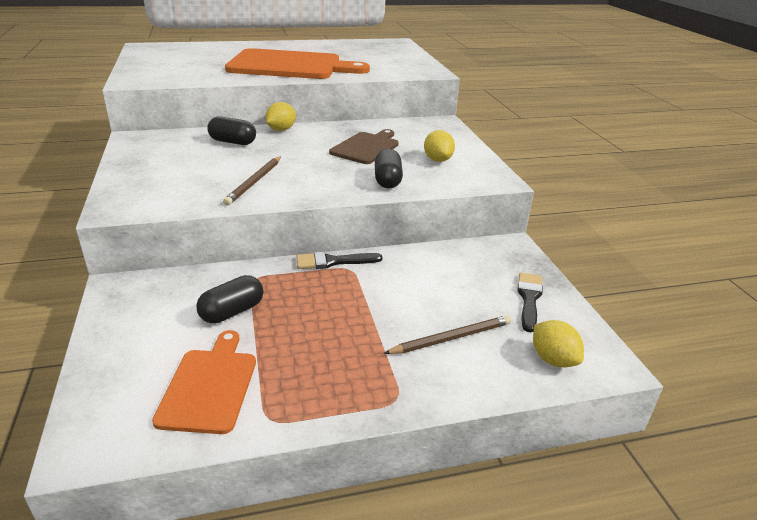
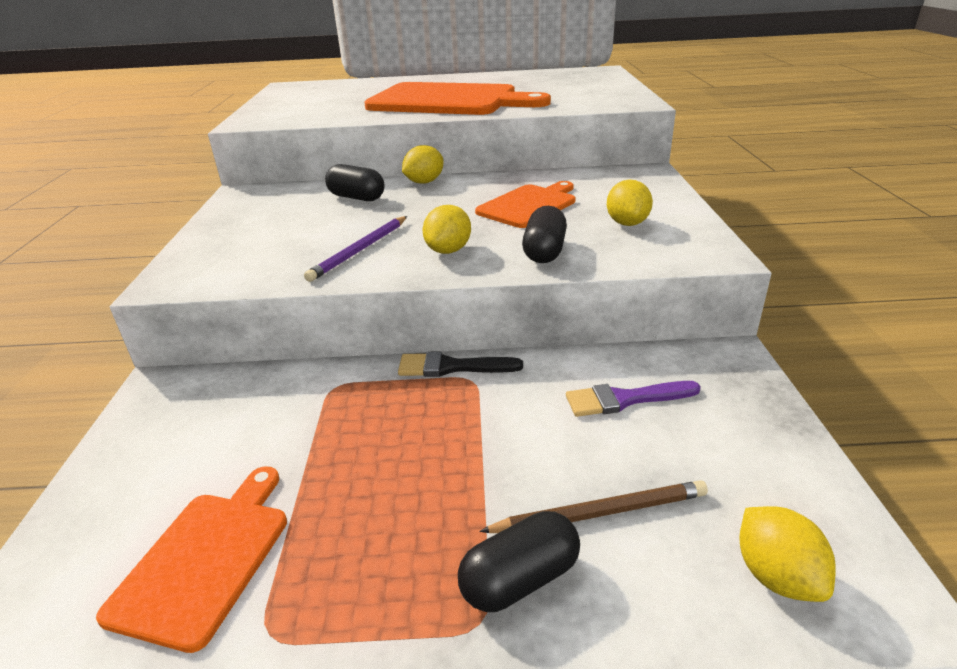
camera: 15 degrees right, 0 degrees up
(232, 312) = (286, 436): black capsule -> black capsule (520, 579)
(254, 182) = (360, 250): brown pencil -> purple pencil
(320, 181) = (448, 250): none -> yellow lemon
(366, 147) = (529, 205): brown cutting board -> orange cutting board
(452, 275) = (625, 399): none -> purple brush
(529, 298) = (747, 451): black brush -> none

